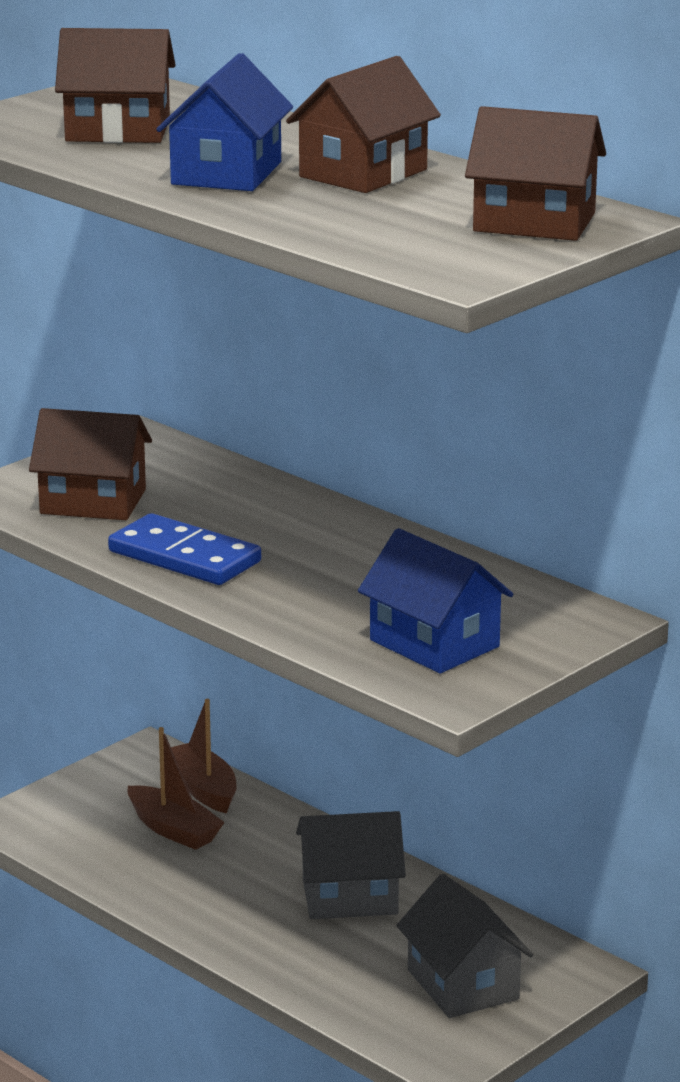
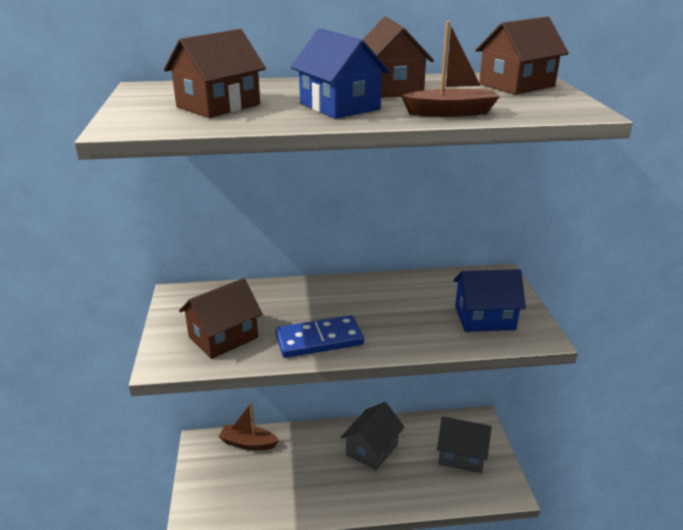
camera: 50 degrees left, 5 degrees up
(173, 830) = (266, 471): brown boat -> brown boat (451, 113)

